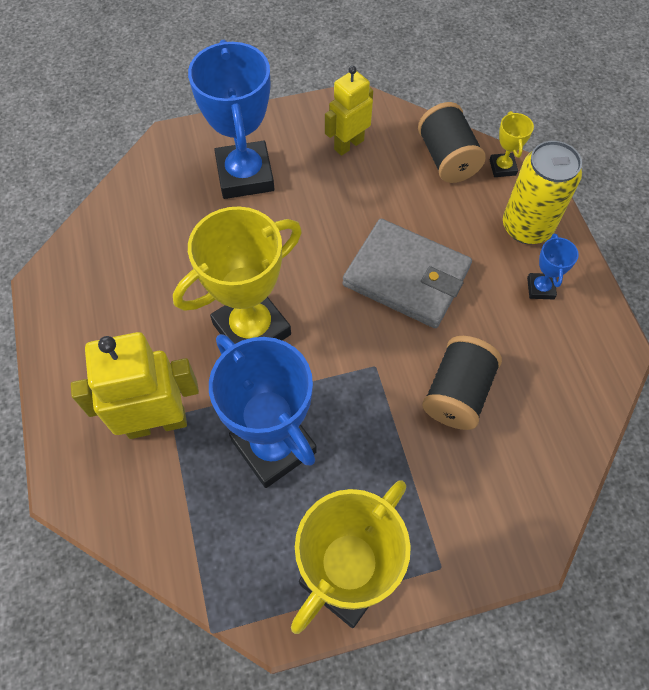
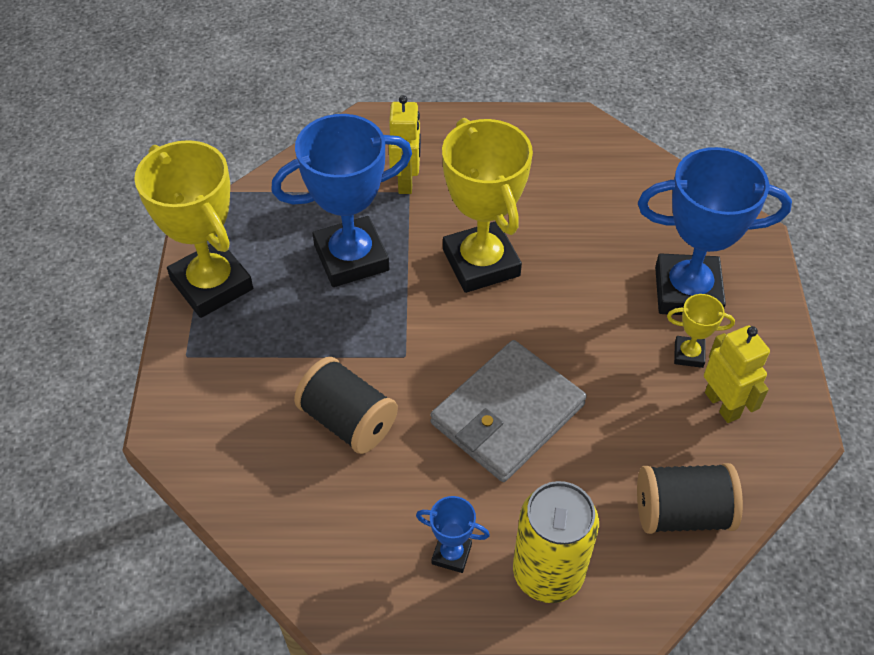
camera: 105 degrees right, 10 degrees down
(157, 422) = (406, 181): yellow robot -> yellow robot, size x0.65
(502, 167) = (655, 578): yellow trophy -> yellow trophy (688, 354)

